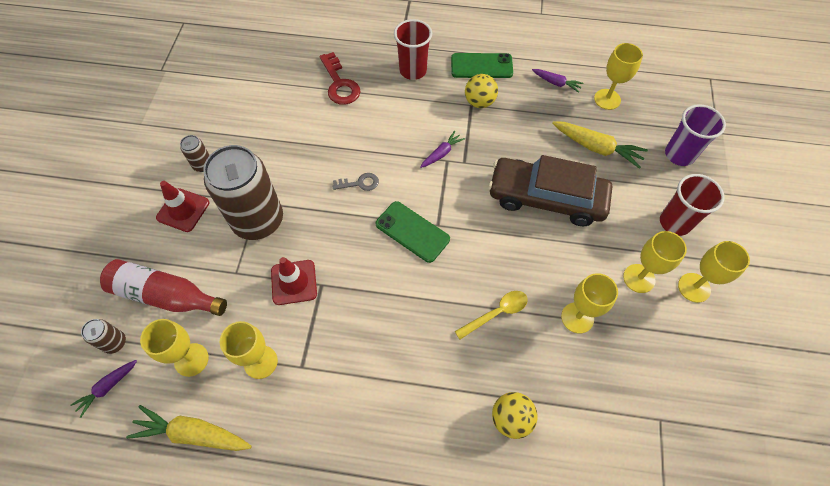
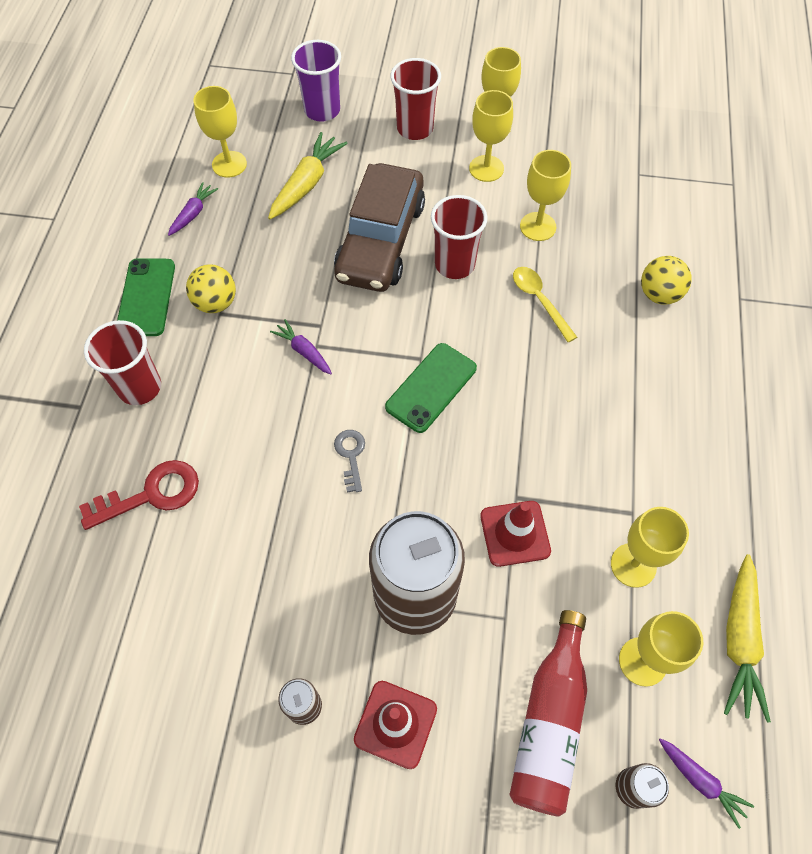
camera: 90 degrees left, 0 degrees up
(528, 250) = (454, 264): none -> red cup

